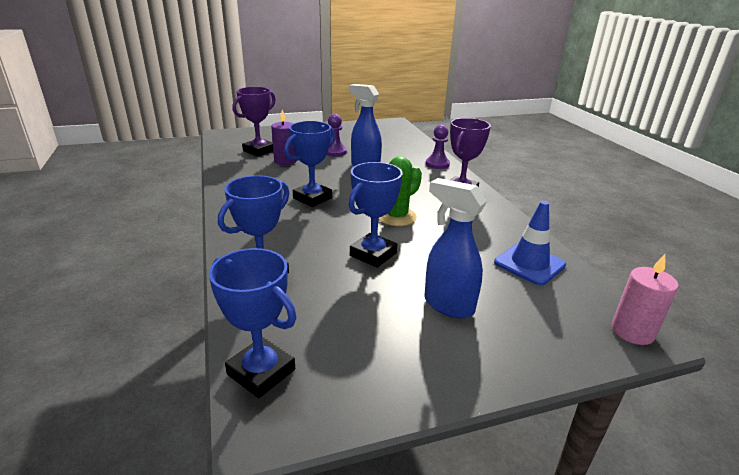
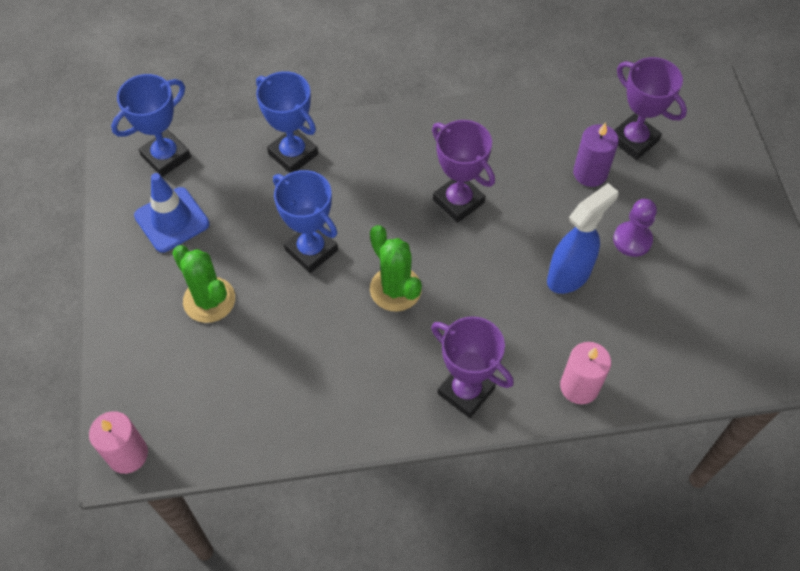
camera: 100 degrees right, 30 degrees up
(312, 198) = (458, 201): blue trophy -> purple trophy
(437, 164) = (579, 386): purple pawn -> pink candle
(448, 305) = (209, 300): blue spray bottle -> green cactus
(529, 264) = (261, 407): blue traffic cone -> blue traffic cone (172, 220)

